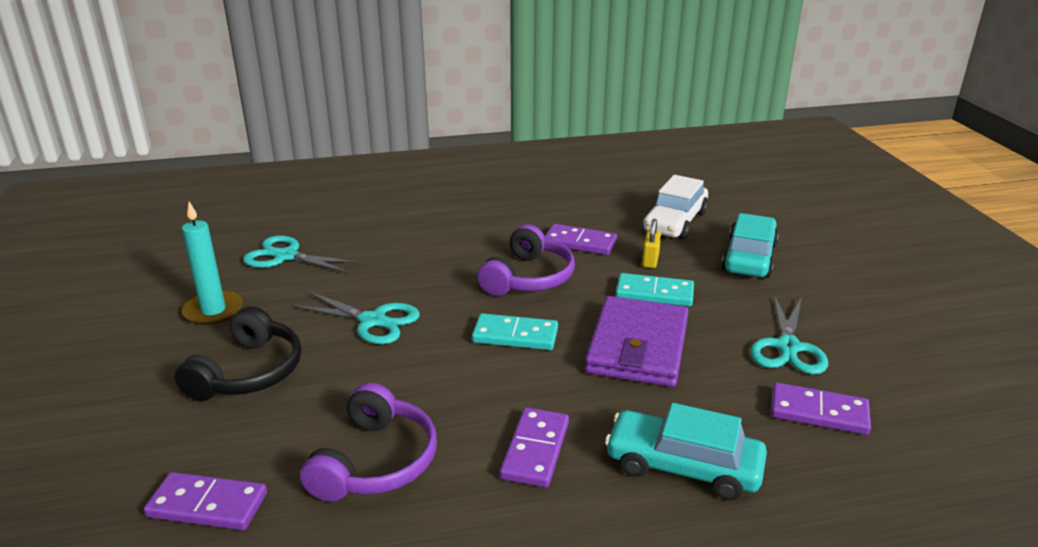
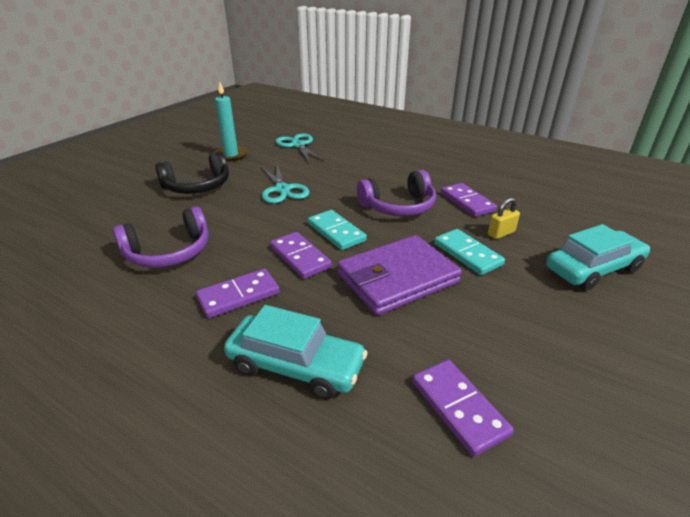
camera: 45 degrees right, 5 degrees up
(208, 505) = (92, 229): purple domino -> purple domino (300, 257)
(675, 222) = (565, 219): white car -> none
(683, 466) = (296, 365): turquoise car -> turquoise car turned 135 degrees clockwise
(788, 347) = (515, 346): turquoise scissors -> none

